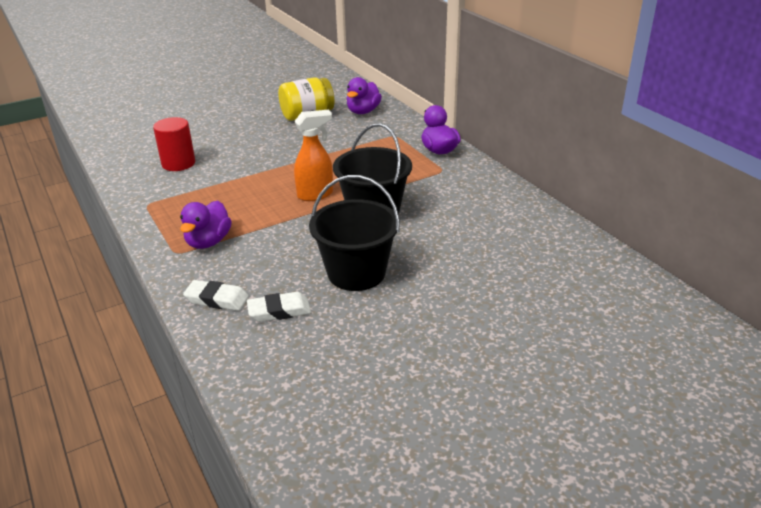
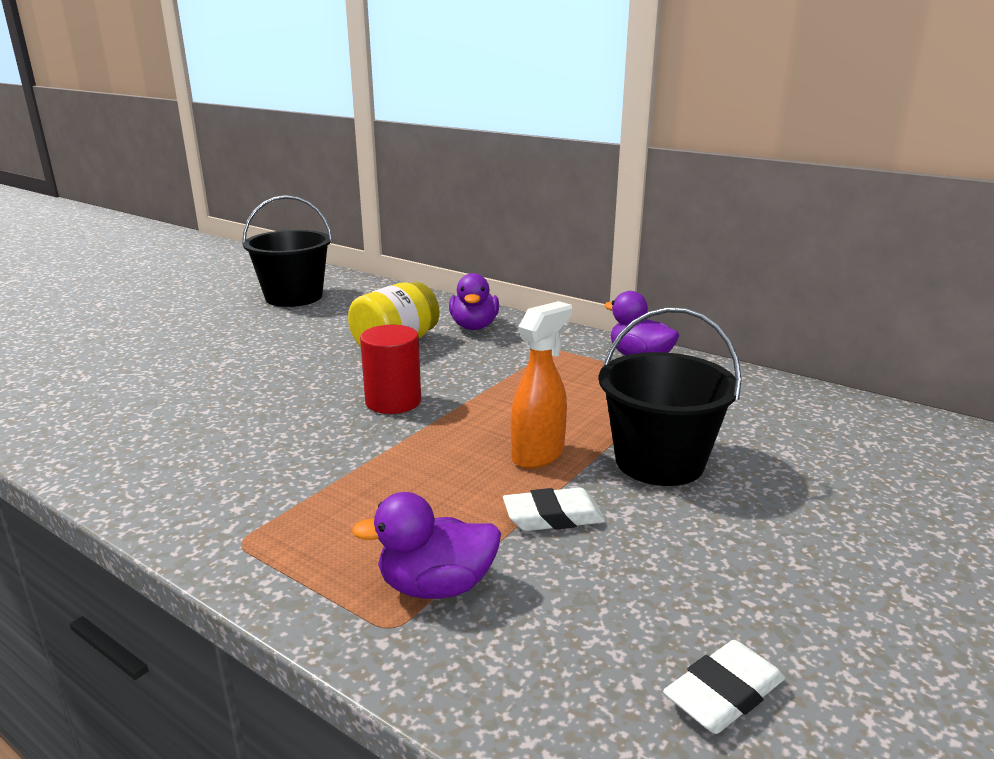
camera: 25 degrees left, 10 degrees down
(178, 163) = (240, 453): red cylinder -> red cylinder (393, 401)
(208, 242) = (436, 586): purple duck -> purple duck turned 90 degrees clockwise
(217, 299) = (577, 710): white eraser -> white eraser (553, 517)
(356, 273) = (760, 571): black bucket -> black bucket (294, 297)

